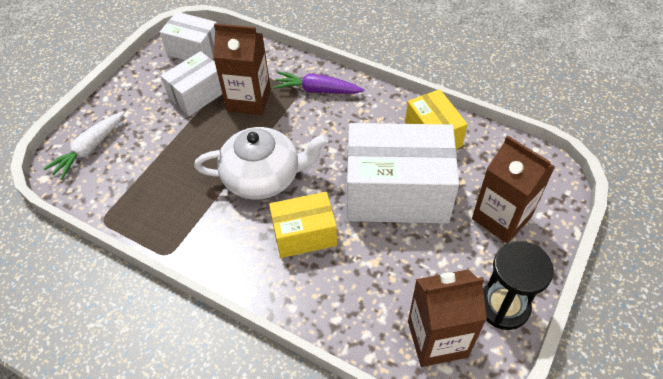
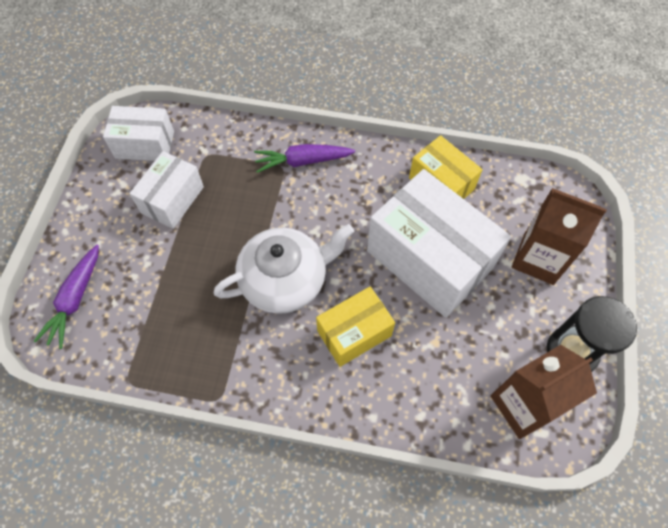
camera: 20 degrees left, 10 degrees up
(90, 149) = (75, 300): white carrot -> purple carrot
(249, 100) = (232, 192): brown carton -> none
(397, 193) = (429, 259): white box -> white box turned 60 degrees clockwise

